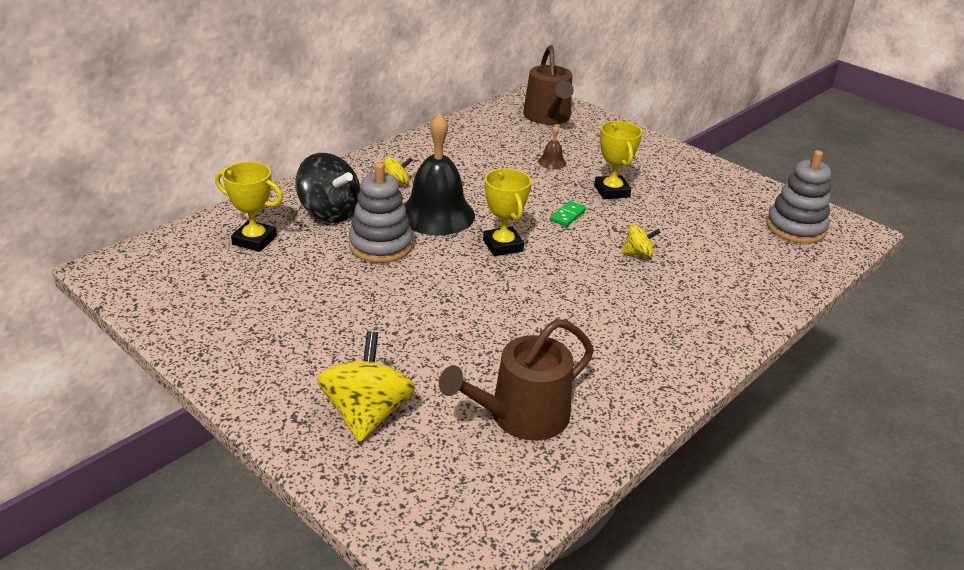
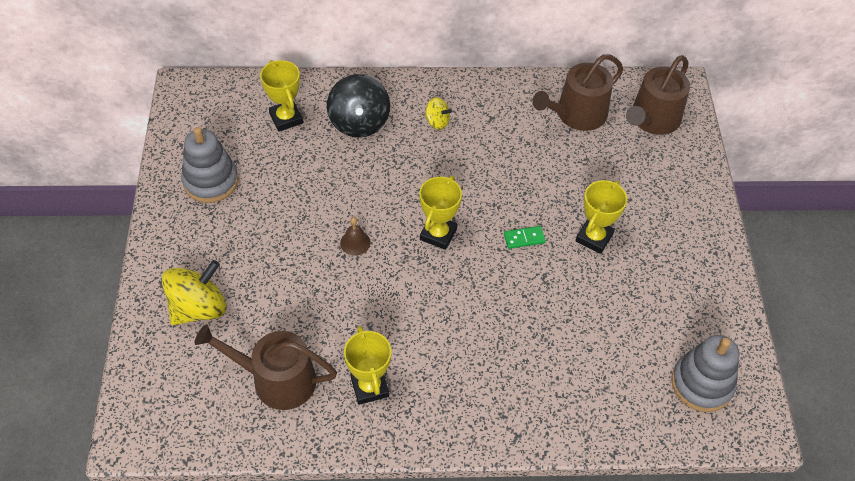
camera: 45 degrees right, 20 degrees up
(381, 245) = (357, 177): grey stacking toy -> grey stacking toy (211, 181)
(437, 214) = (428, 172): black bell -> none
(494, 135) = (576, 114): none -> brown watering can
(552, 162) = (586, 174): brown bell -> brown bell (355, 242)
(603, 368) = (369, 387): none -> yellow trophy
(638, 254) = (527, 313): yellow spinning top -> none

